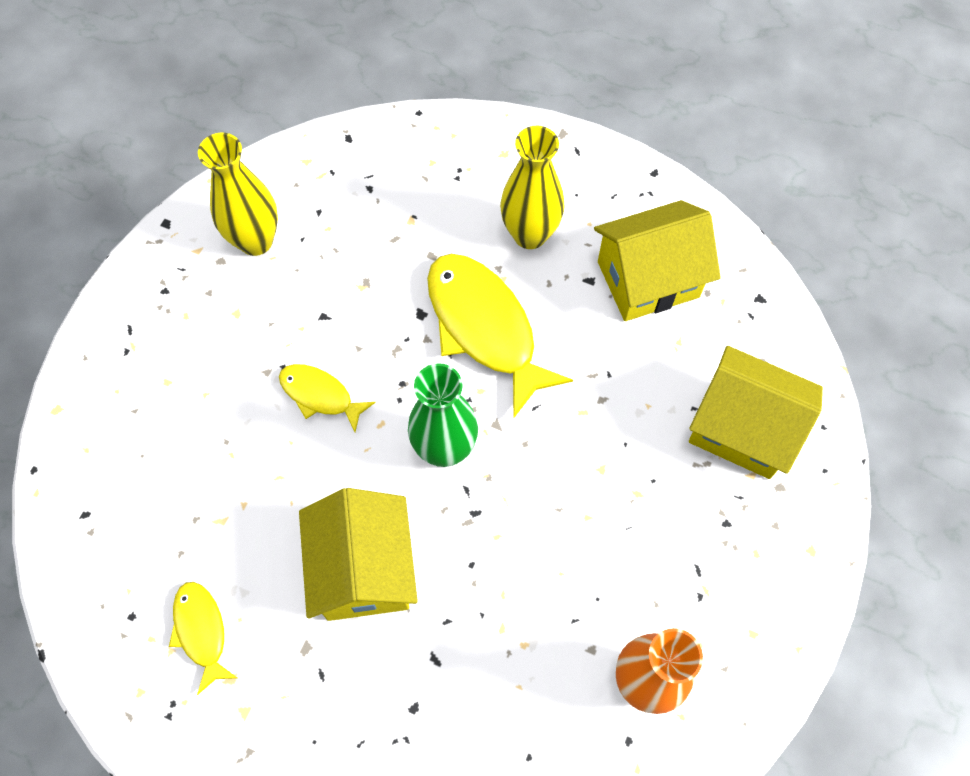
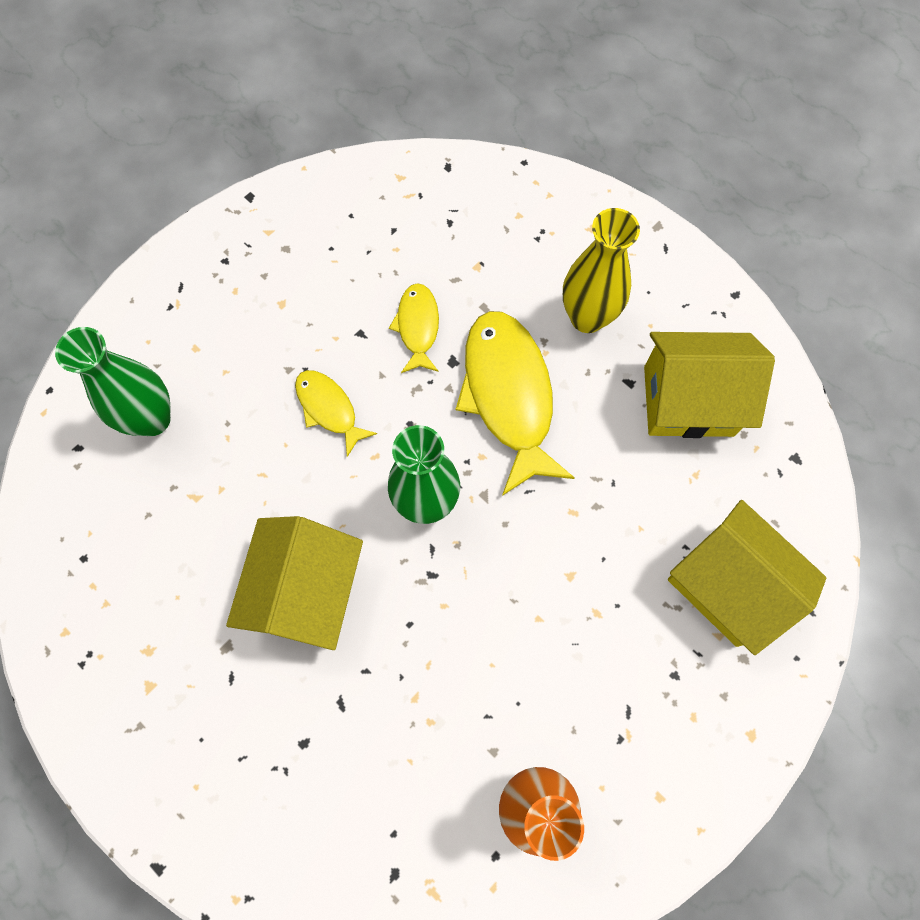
camera: 20 degrees right, 5 degrees up
(150, 462) = (152, 419): none -> green vase
(201, 631) = (139, 596): yellow fish -> yellow fish (418, 327)
(256, 241) = (325, 239): yellow vase -> none

